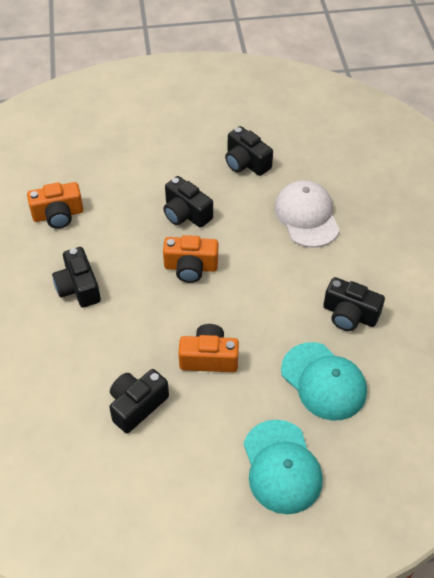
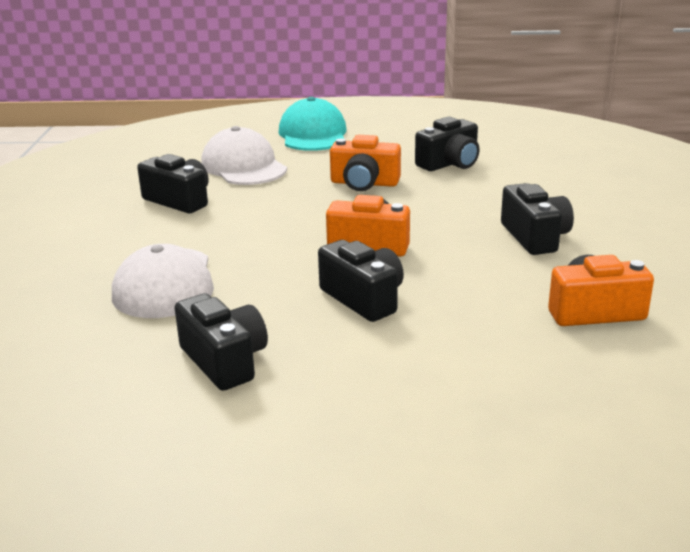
camera: 170 degrees left, 25 degrees down
(323, 381) = (243, 166): turquoise cap -> white cap

